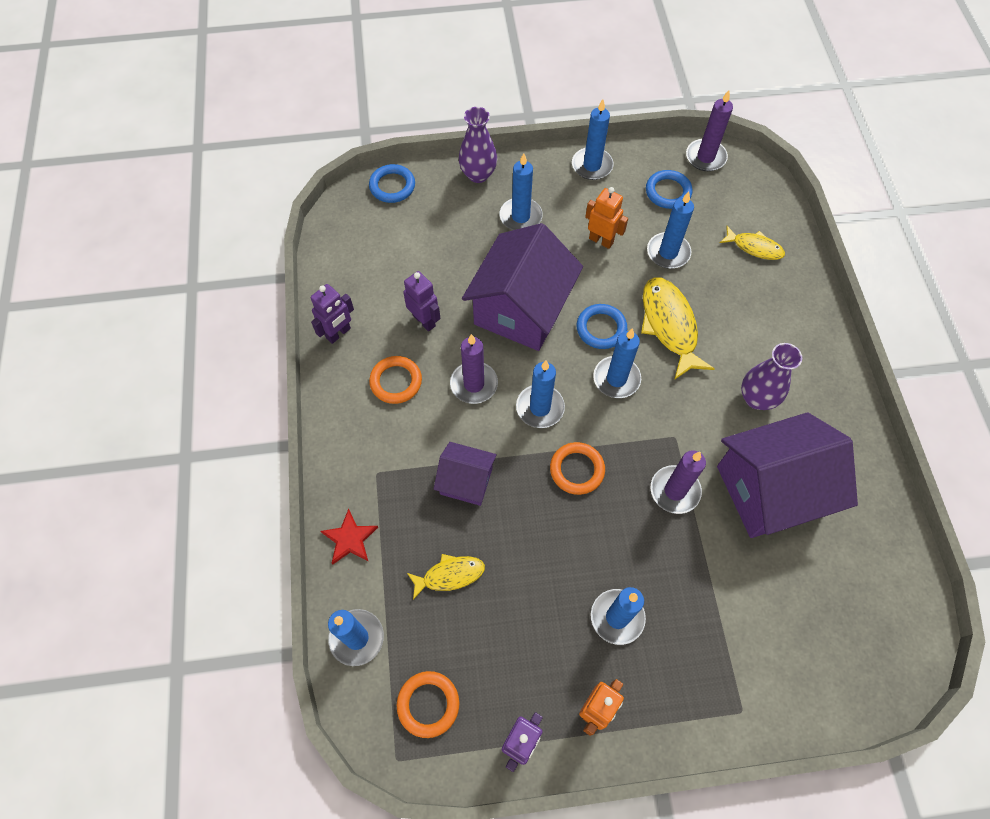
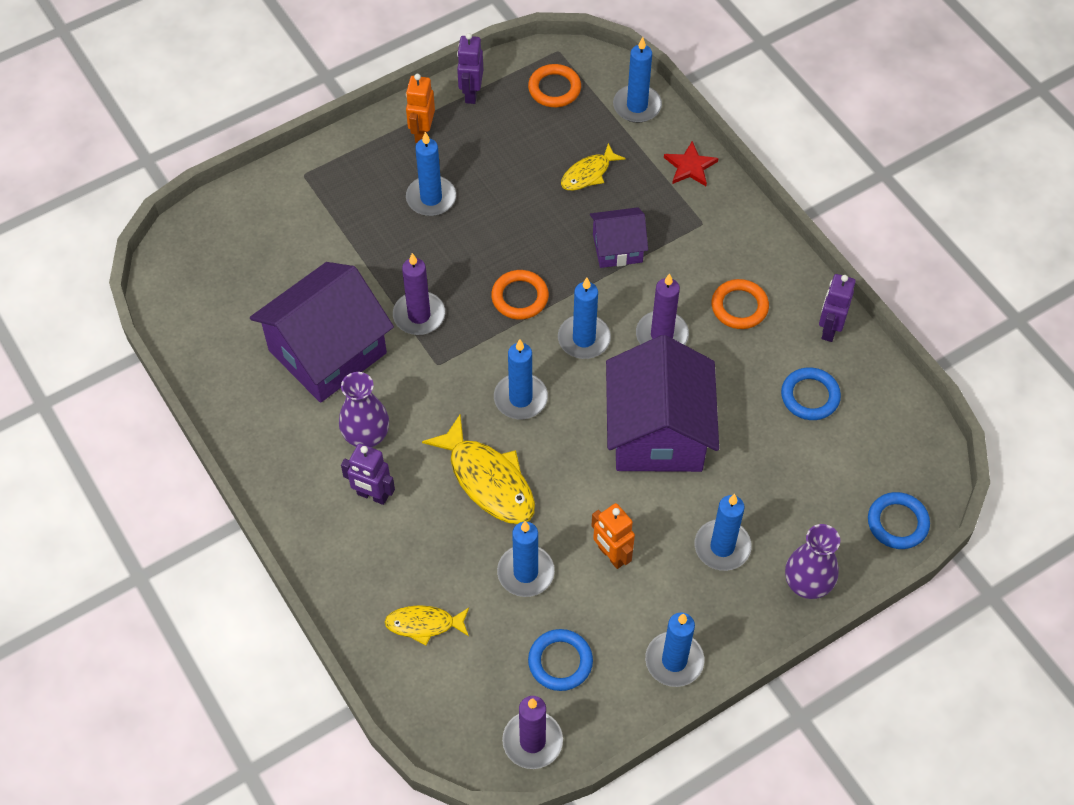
camera: 155 degrees right, 5 degrees down
(424, 321) = (752, 378): purple robot -> purple robot (372, 495)
(601, 240) = (611, 555): orange robot -> orange robot turned 45 degrees clockwise
(601, 328) = (561, 446): blue ring -> blue ring (810, 396)

